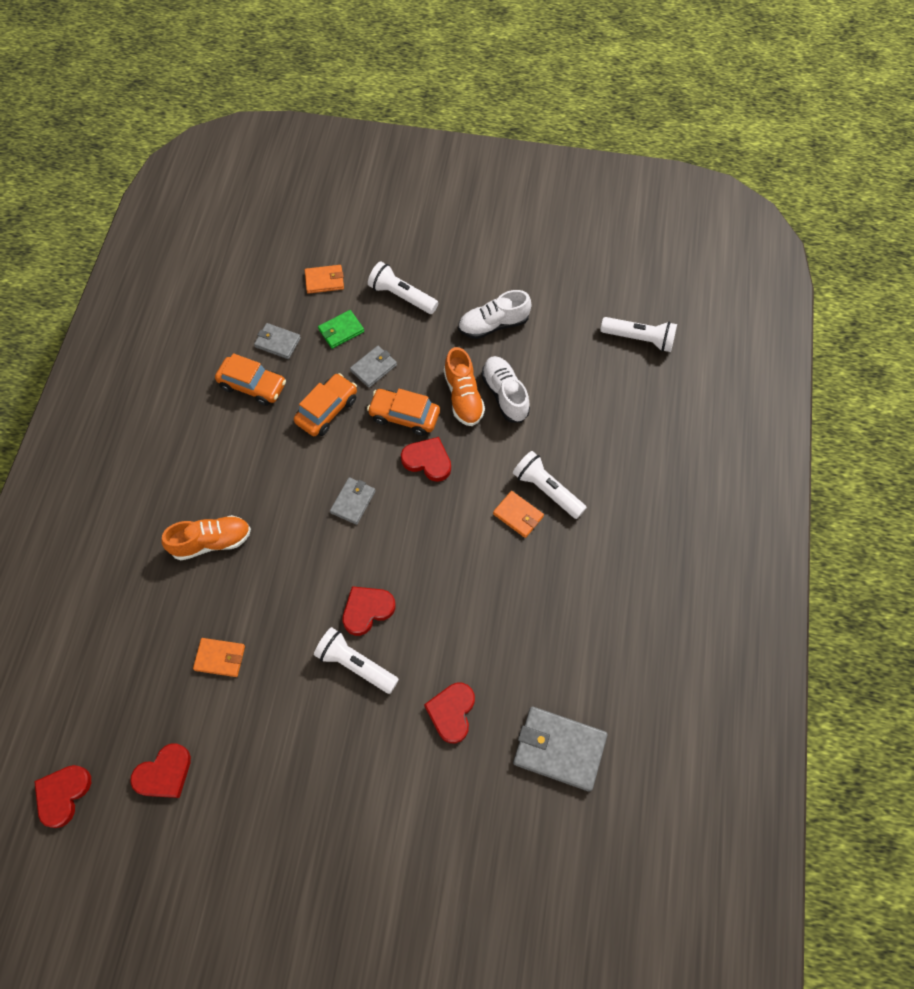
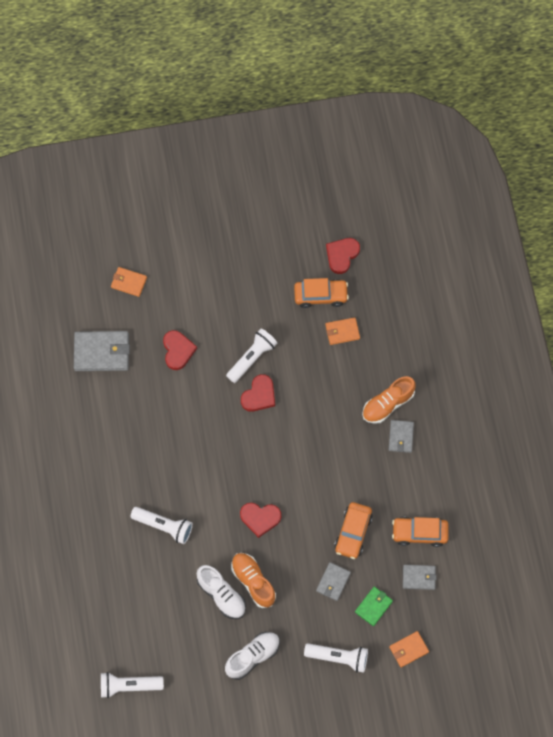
camera: 160 degrees right, 5 degrees up
(63, 794) = (396, 224): red heart -> none
(353, 502) = (301, 467): grey wallet -> grey wallet (401, 437)
(355, 664) = (252, 358): white flashlight -> white flashlight turned 60 degrees counterclockwise
(404, 416) = (292, 549): orange car -> orange car (320, 295)
(518, 515) = (178, 499): orange wallet -> orange wallet (128, 282)

